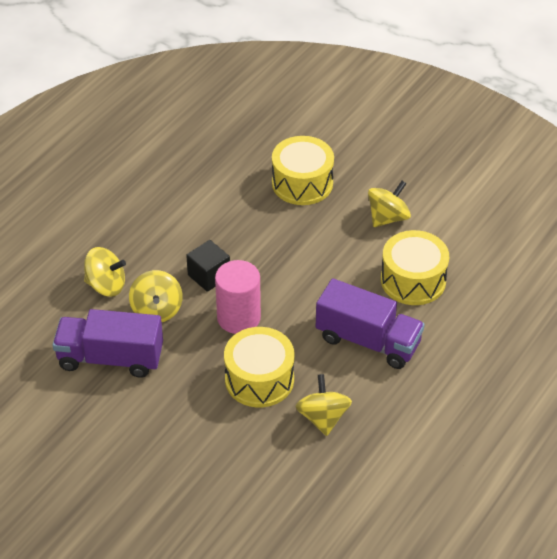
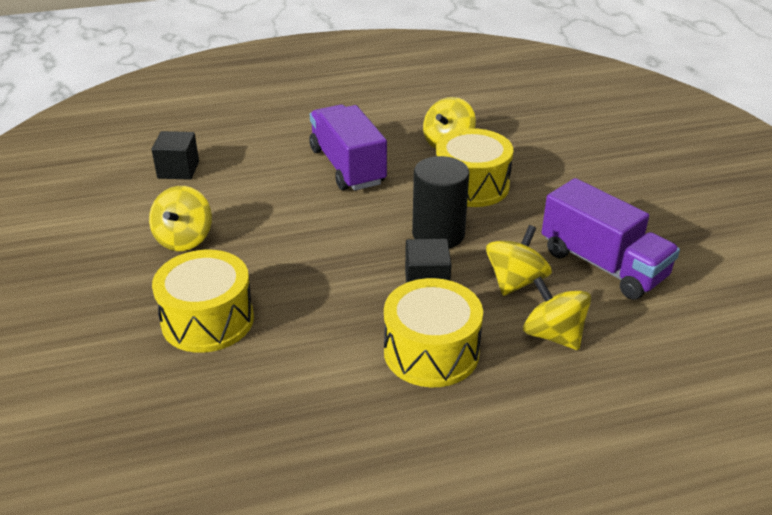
camera: 140 degrees left, 10 degrees down
(238, 318) = (438, 234): pink cylinder -> black cylinder
(388, 218) = (184, 239): yellow spinning top -> yellow spinning top turned 75 degrees counterclockwise
(413, 280) = (247, 184): yellow drum -> yellow drum (431, 352)
(475, 262) = (178, 170): none -> black cube

